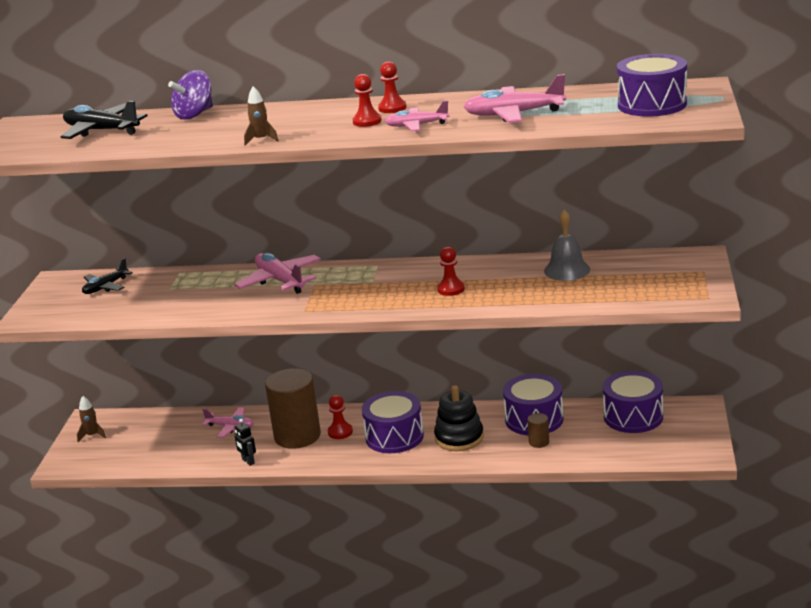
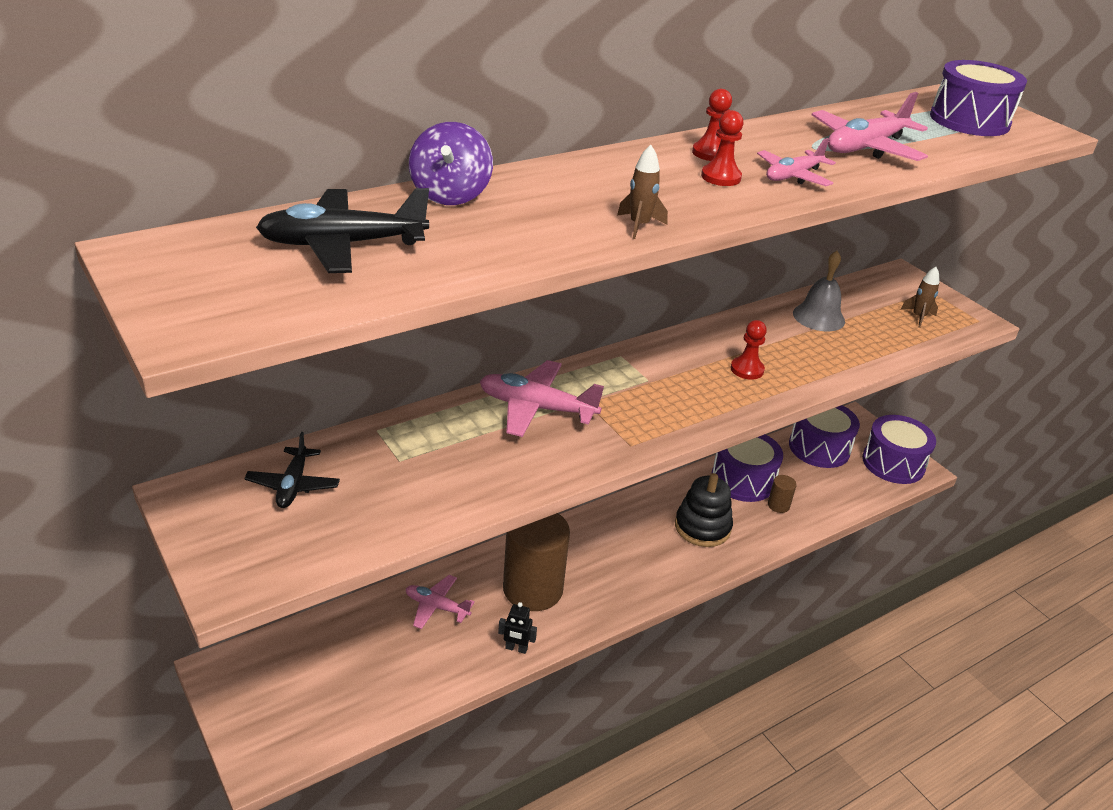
camera: 45 degrees left, 10 degrees up
(92, 435) = (254, 694): brown rocket -> brown rocket (918, 317)
(230, 427) = (436, 607): pink plane -> pink plane turned 135 degrees counterclockwise
(340, 432) = (574, 565): red pawn -> none
(394, 437) = (638, 550): purple drum -> purple drum (893, 463)

